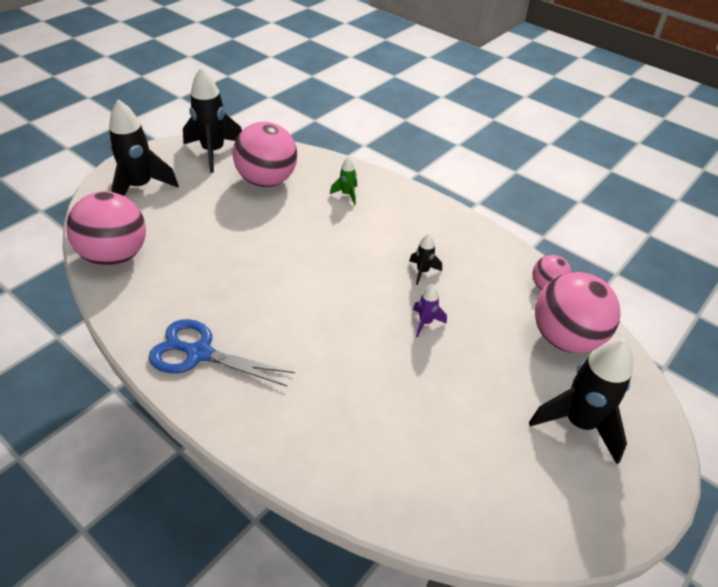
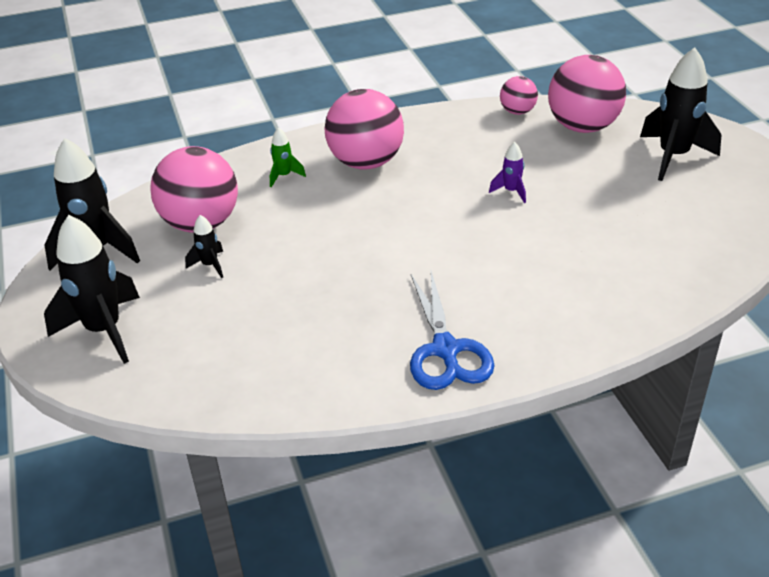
camera: 55 degrees left, 5 degrees down
(115, 256) = (225, 382): pink ball -> pink ball (366, 162)
(199, 353) = (445, 350): blue scissors -> blue scissors turned 60 degrees counterclockwise
(422, 272) = (443, 169): black rocket -> black rocket (210, 265)

